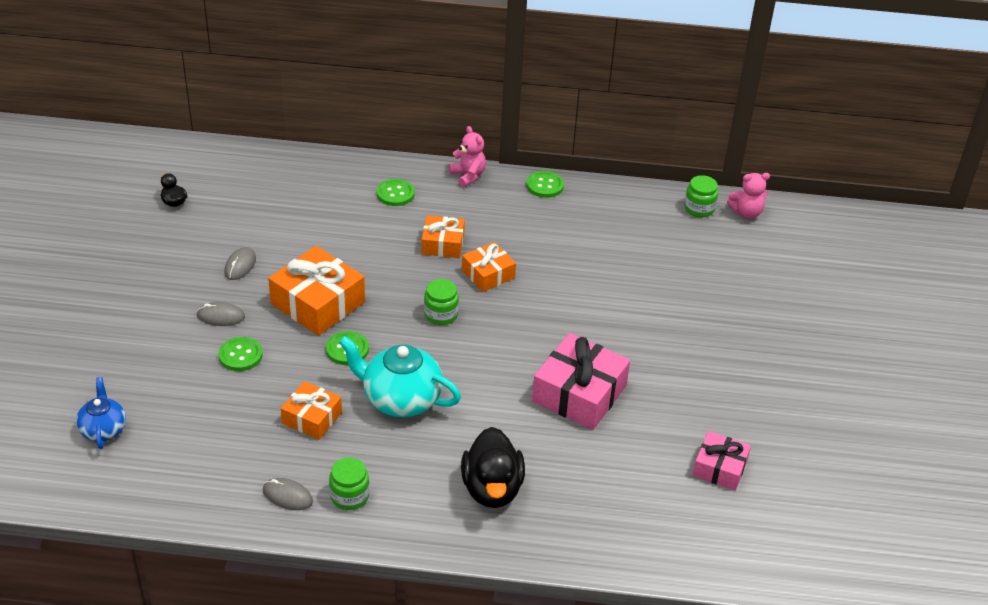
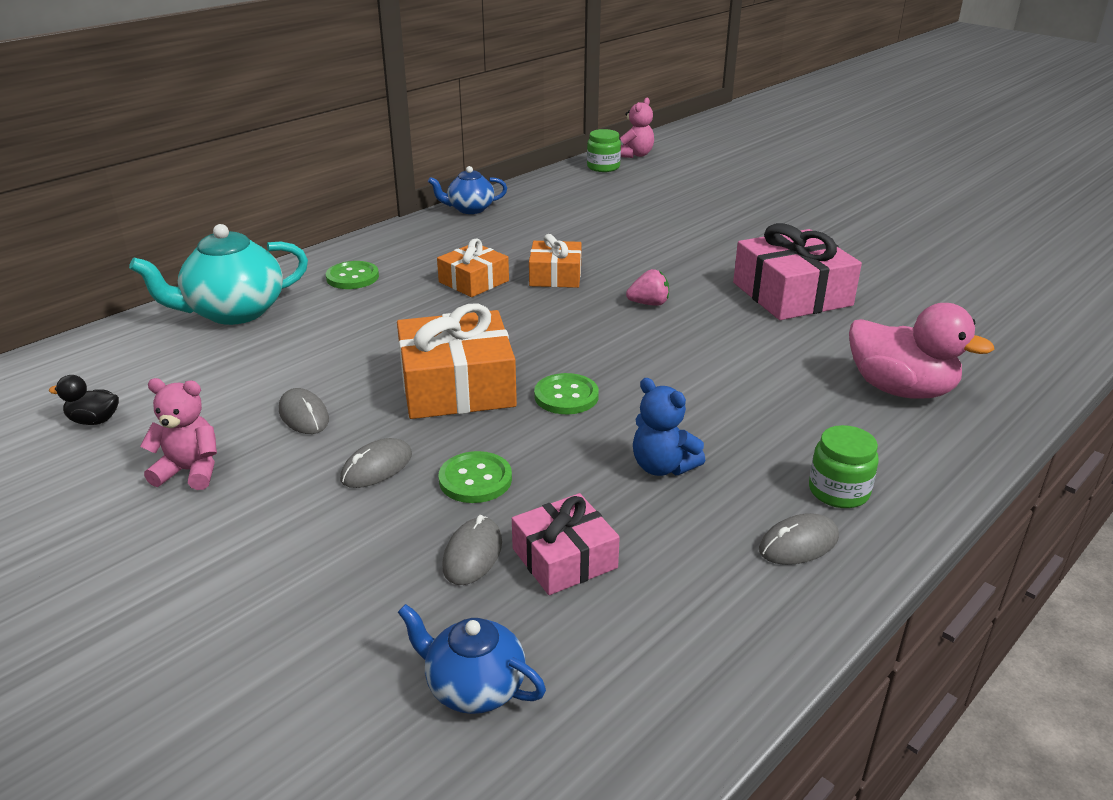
camera: 50 degrees left, 10 degrees down
(184, 385) = (472, 554): none -> grey mouse
(312, 418) = (662, 467): orange gift -> blue teddy bear
(400, 399) = (694, 392): turquoise teapot -> turquoise teapot (234, 312)
(441, 314) = (582, 320): green jar -> none
(468, 176) = (392, 235): pink teddy bear -> pink teddy bear (190, 471)
(492, 489) = (900, 389): black duck -> pink duck
(493, 333) = (649, 304): none -> pink strawberry
(545, 185) = (469, 209): green button -> blue teapot
(719, 468) = (958, 269): pink gift -> pink gift (564, 558)

